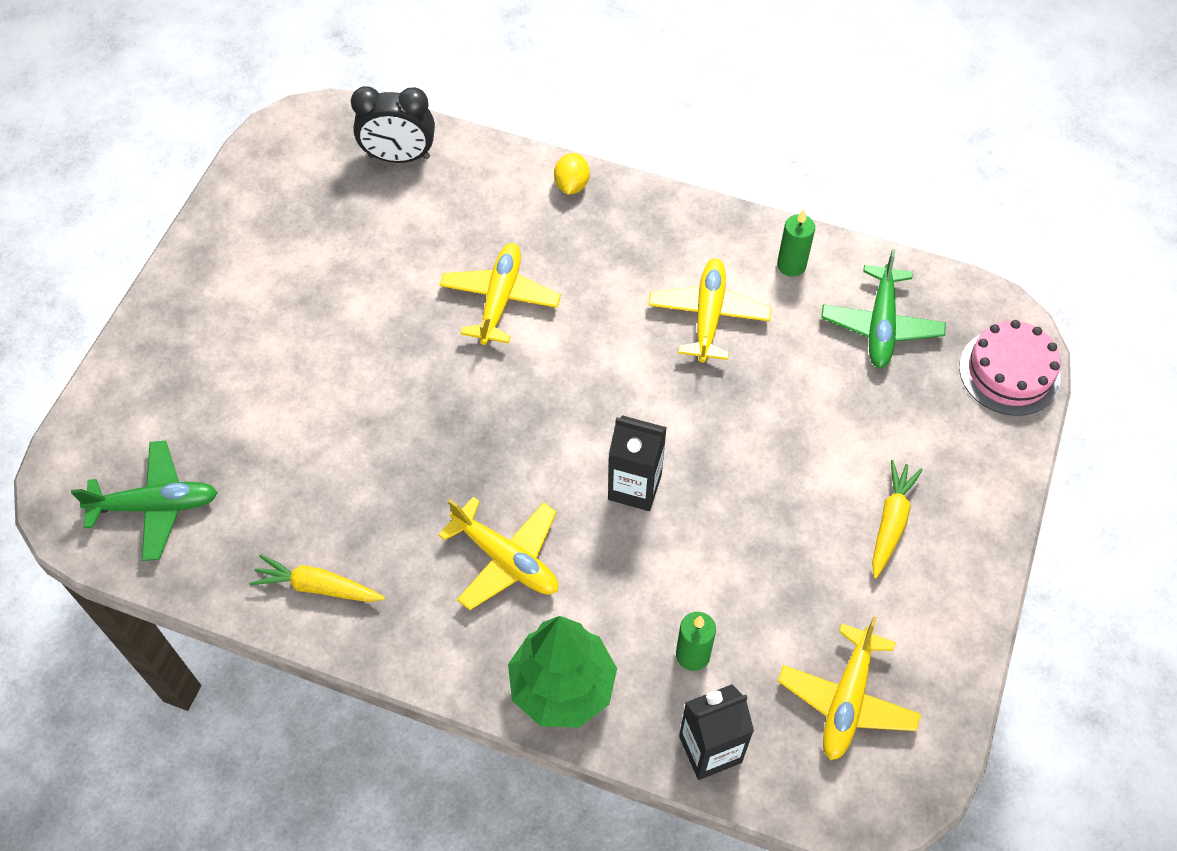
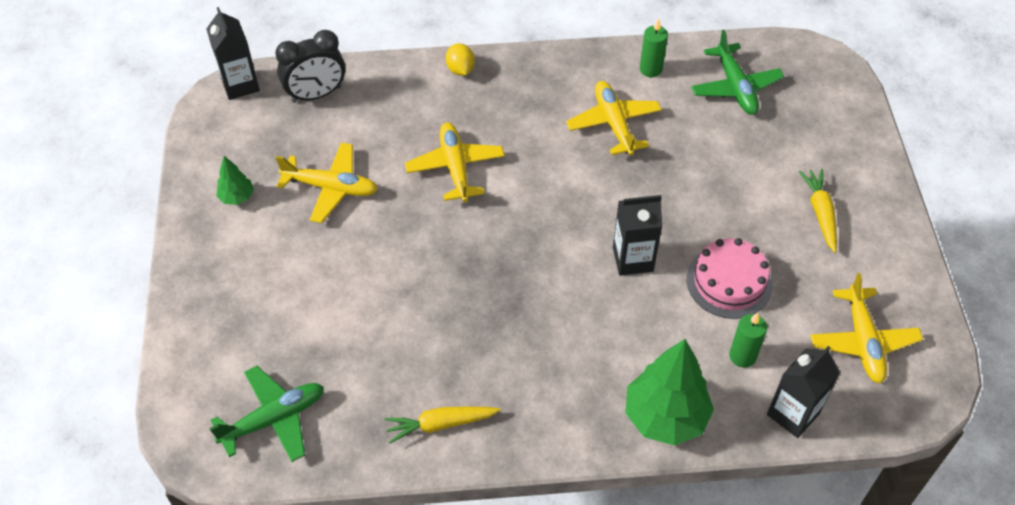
camera: 25 degrees left, 5 degrees down
(253, 244) = (237, 197): none -> green tree
(326, 116) = (240, 85): none -> black carton
(506, 559) = (571, 346): yellow plane -> yellow plane (331, 188)
(1009, 372) = (837, 86): pink cake -> pink cake (729, 282)

